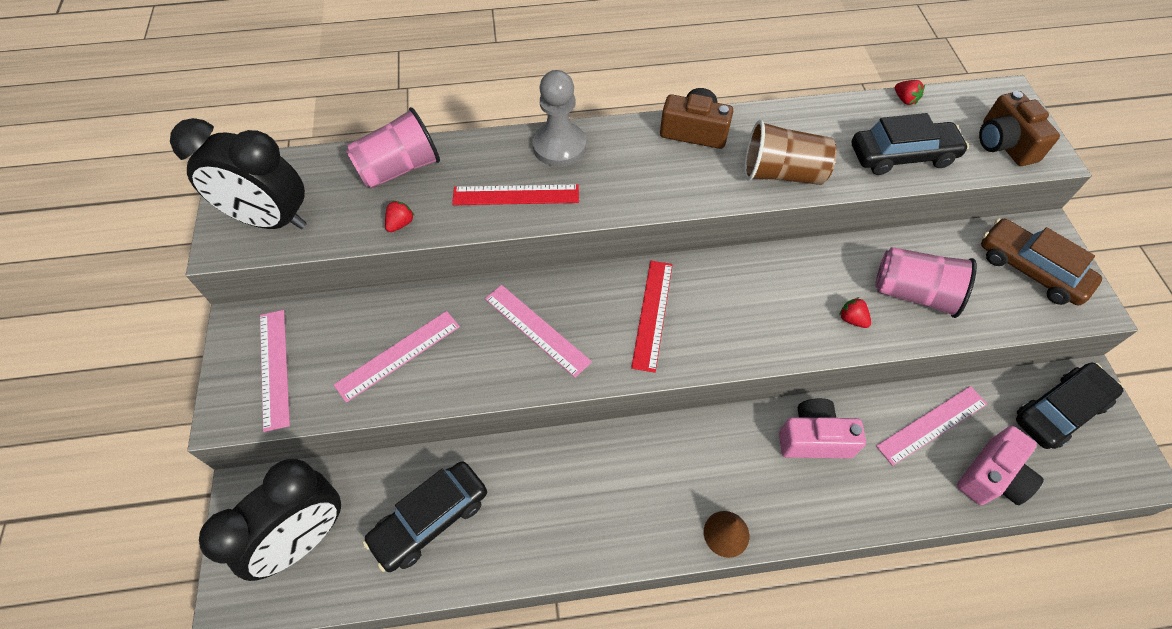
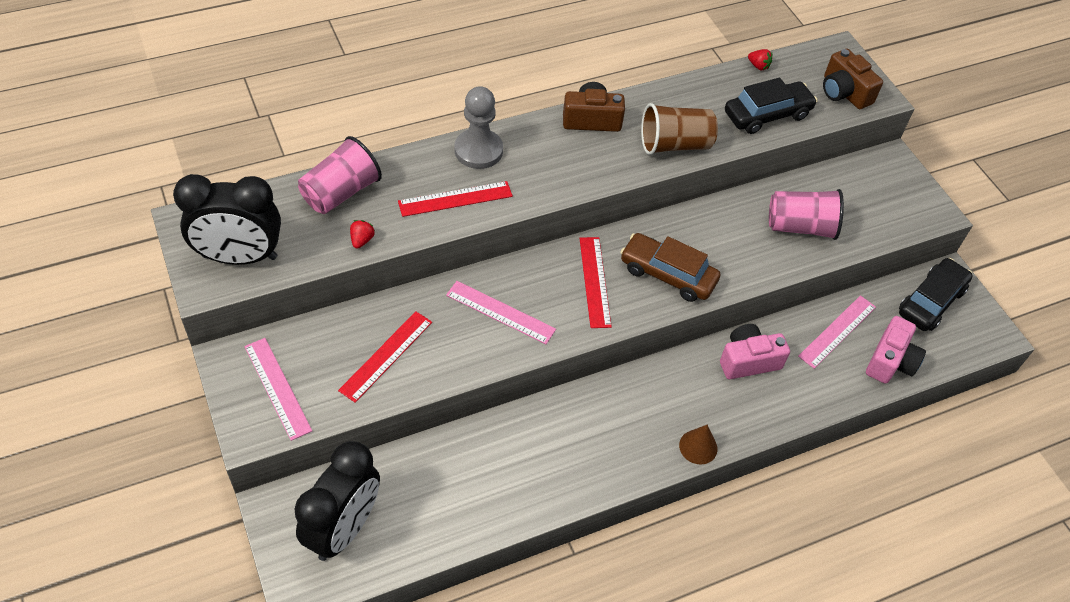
camera: 20 degrees left, 5 degrees down
(398, 355) = (386, 356): pink ruler -> red ruler
(430, 519) = (450, 490): black car -> none
(852, 319) = (757, 256): red strawberry -> none
(1030, 270) = (885, 192): brown car -> brown car (667, 274)

